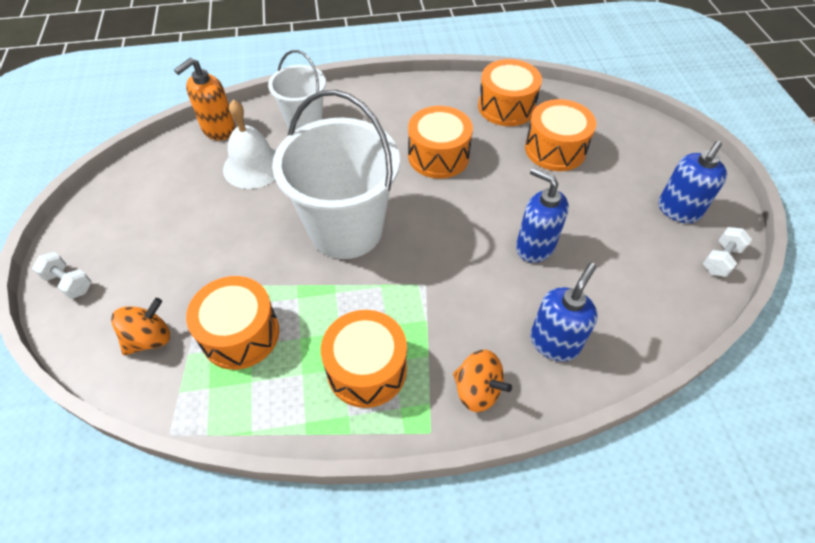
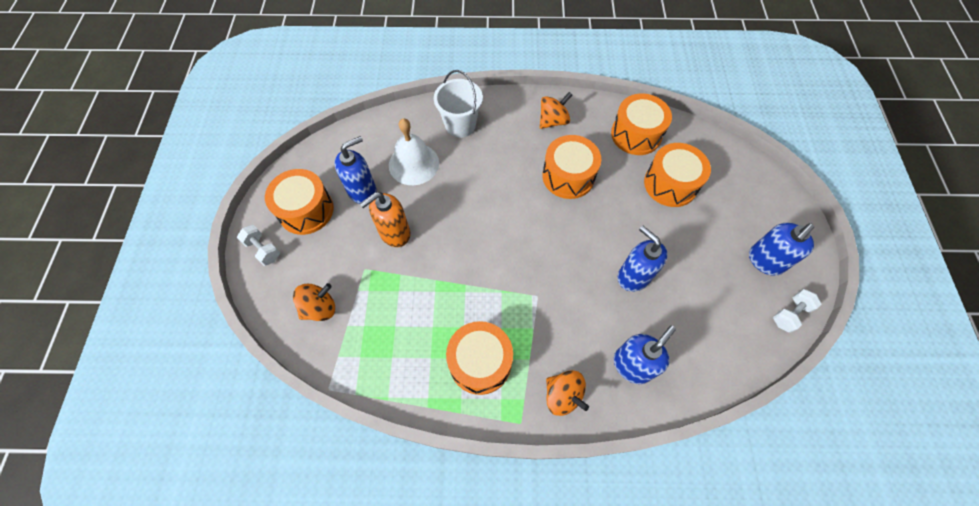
camera: 10 degrees right, 10 degrees up
(193, 202) = (362, 191): none -> blue soap dispenser
(218, 130) = (389, 124): orange soap dispenser -> orange soap dispenser (394, 233)
(240, 334) = (388, 316): orange drum -> orange drum (306, 210)
(346, 229) = (481, 235): white bucket -> none
(411, 105) = (553, 121): none -> orange spinning top

